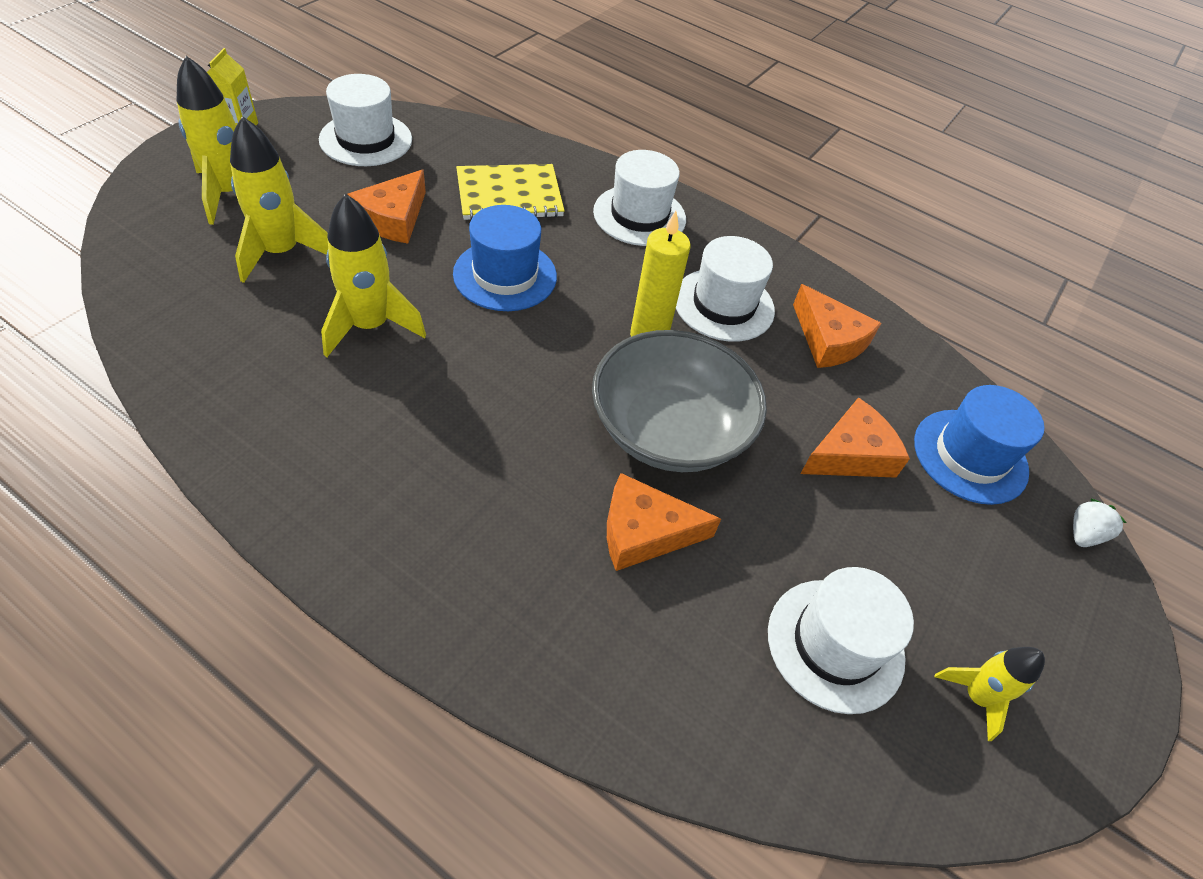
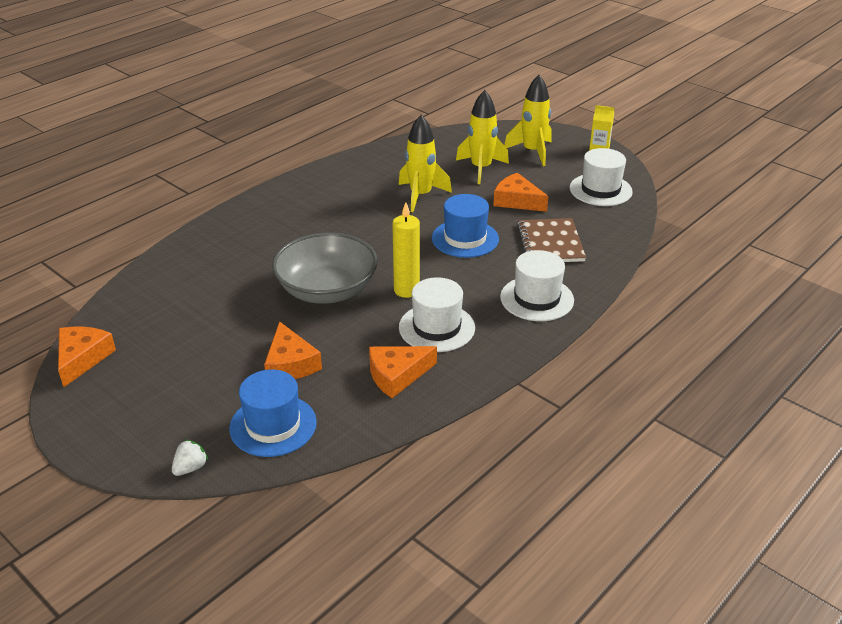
camera: 105 degrees right, 15 degrees down
(509, 195) = (550, 243): yellow notebook -> brown notebook
(644, 532) = (260, 274): orange cheese -> orange cheese (82, 358)
(835, 644) = (169, 330): white hat -> none
(975, 697) = (116, 376): yellow rocket -> none
(1083, 534) = (190, 468): white strawberry -> white strawberry turned 105 degrees counterclockwise

